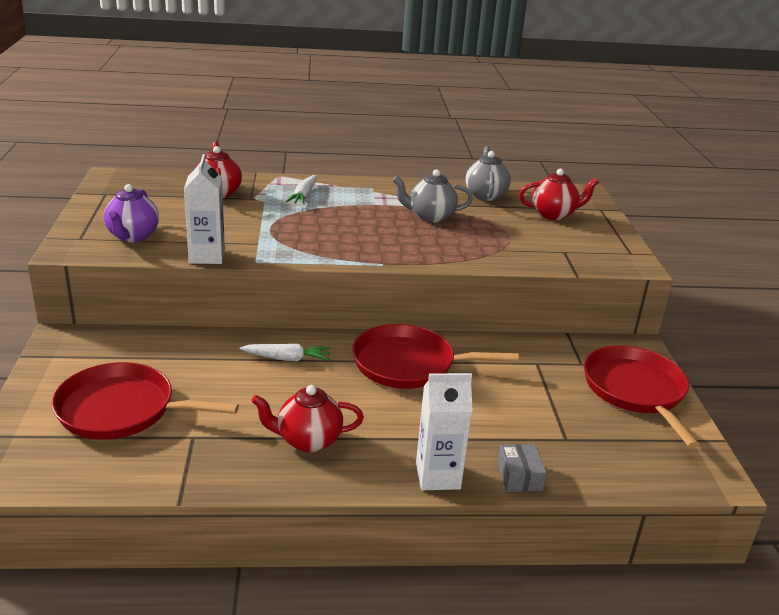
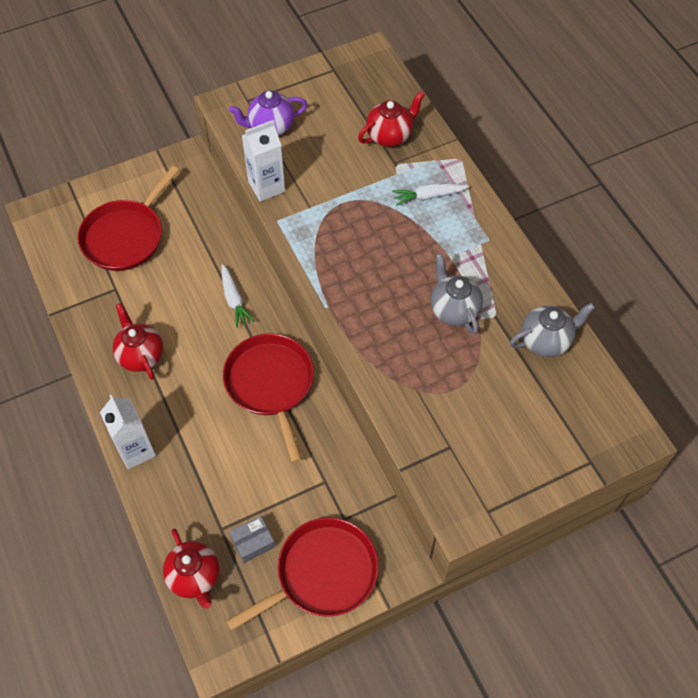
camera: 70 degrees right, 30 degrees up
(122, 409) = (125, 236): red pan -> red pan turned 135 degrees counterclockwise
(519, 476) = (158, 505): grey box -> grey box (253, 542)
(554, 214) = (540, 417): red teapot -> red teapot (195, 577)

